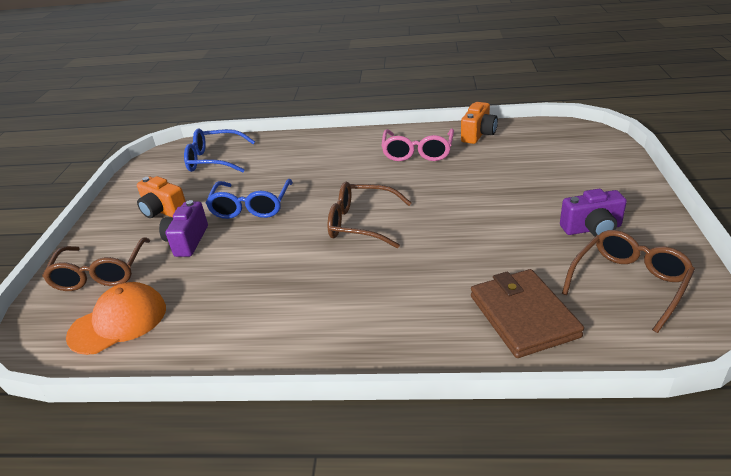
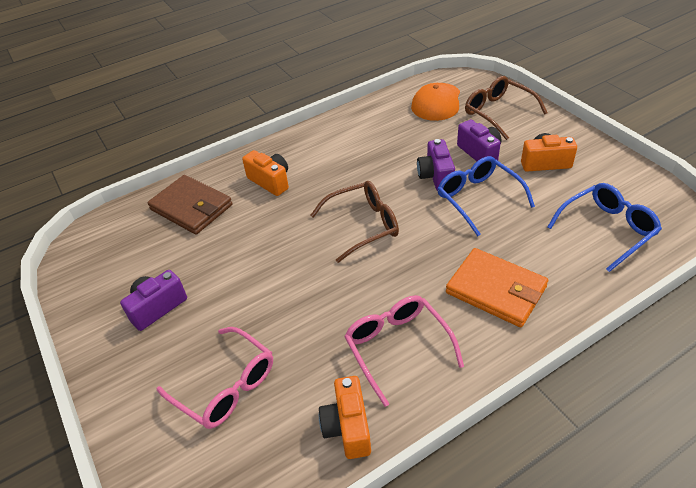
camera: 145 degrees right, 10 degrees up
(252, 237) = (436, 176): none -> purple camera
(325, 156) = (496, 290): none -> orange wallet
(407, 306) = (270, 181): none -> orange camera
(546, 168) = (226, 386): none -> pink glasses
(629, 283) = (121, 262): brown glasses -> none

